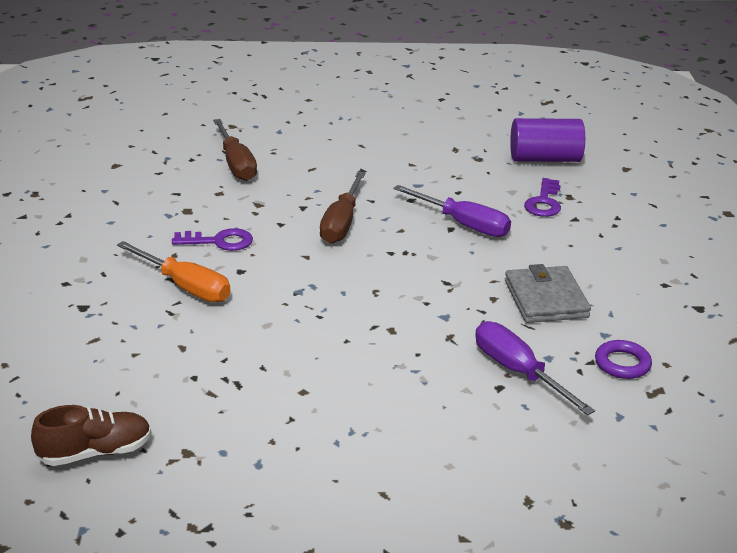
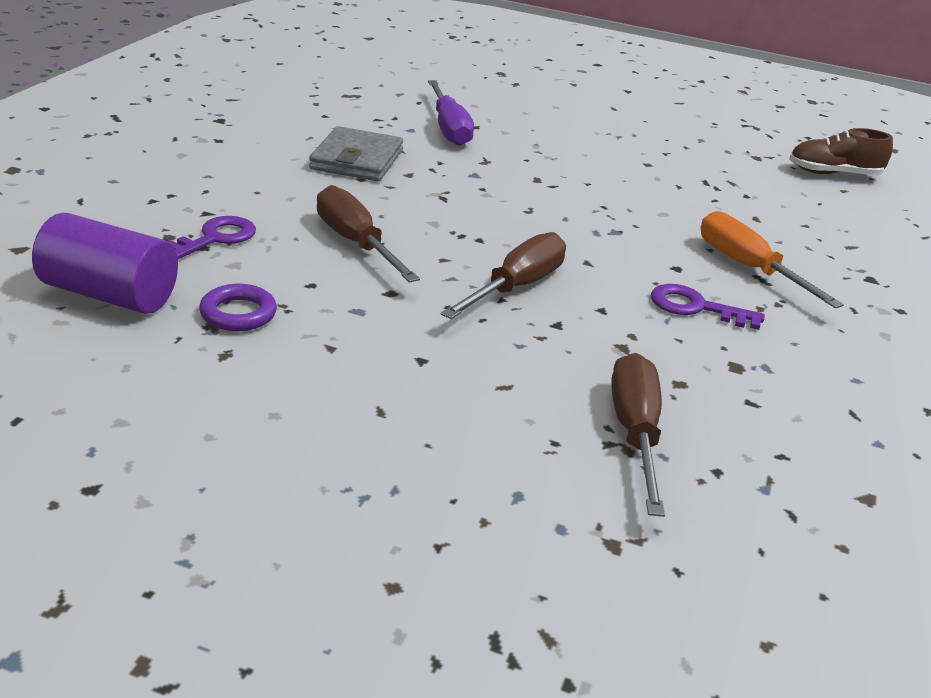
camera: 160 degrees left, 0 degrees up
(463, 224) = (355, 243): purple screwdriver -> brown screwdriver
(622, 363) = (353, 111): purple ring -> purple ring (238, 314)

